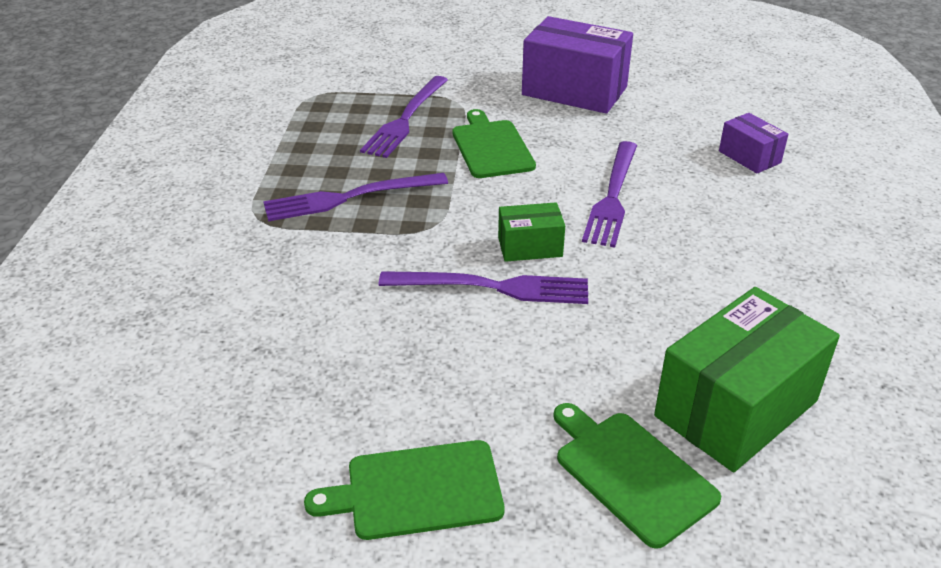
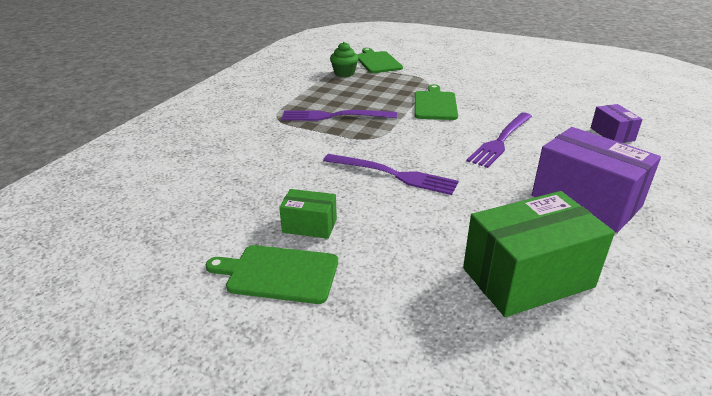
camera: 20 degrees right, 5 degrees down
(320, 108) = (344, 73): none -> green cupcake
(405, 119) = (390, 84): purple fork -> none
(530, 247) = (430, 158): green box -> green box (309, 226)
(574, 91) = (505, 84): purple box -> purple box (585, 201)
(631, 473) = (427, 299): green cutting board -> green cutting board (377, 62)

